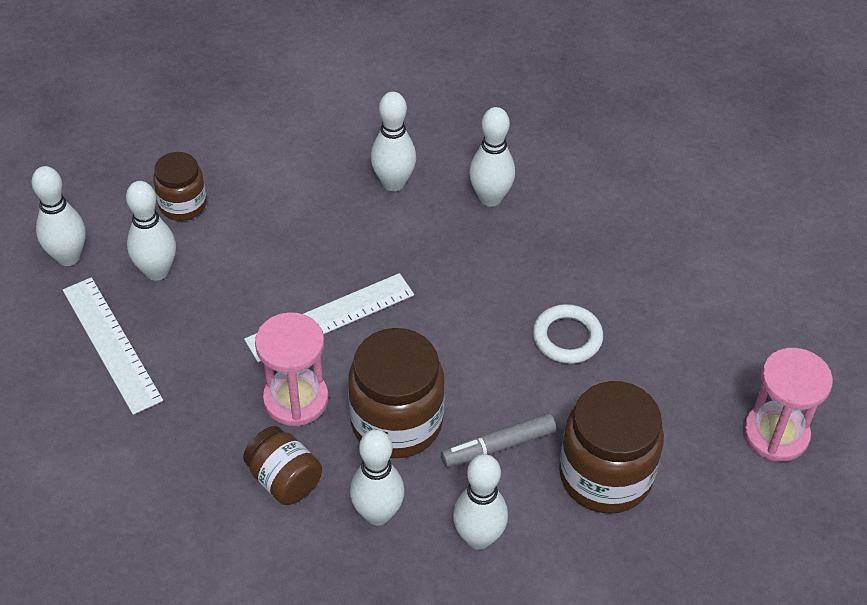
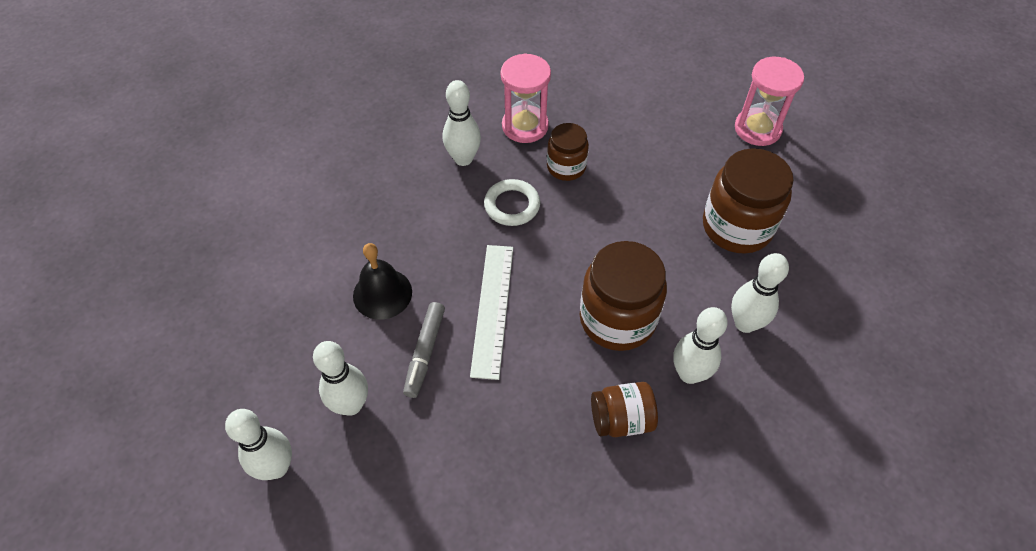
camera: 55 degrees left, 5 degrees up
(111, 344) = (399, 479): white ruler -> none
(183, 204) = (298, 350): brown jar -> brown jar (566, 167)
(283, 227) = (382, 293): none -> black bell
(296, 399) = (552, 372): pink hourglass -> pink hourglass (525, 126)
(393, 183) = (401, 204): white bowling pin -> none
(498, 446) = (677, 271): grey marker -> grey marker (425, 352)
(567, 337) = (614, 185): white ring -> white ring (512, 205)

